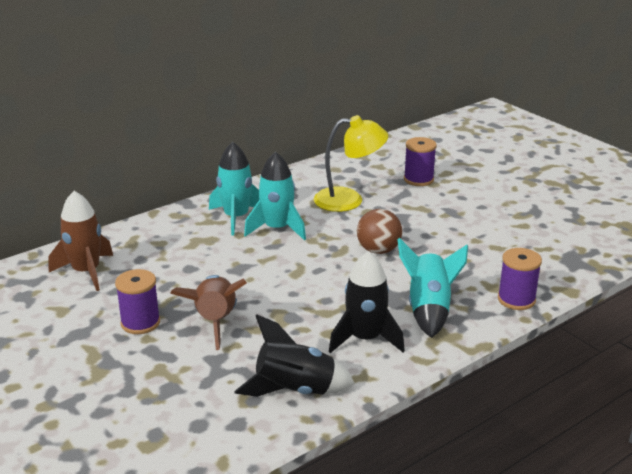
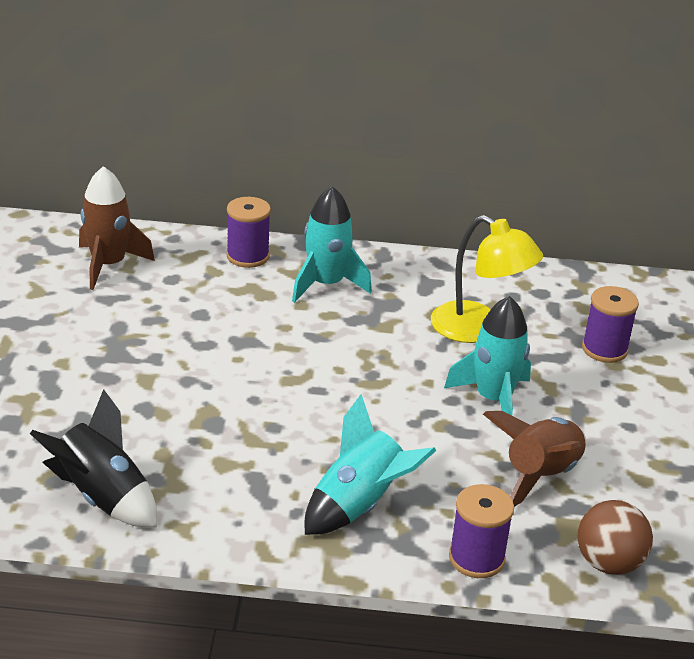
camera: 40 degrees right, 5 degrees up
(140, 323) = (78, 344): purple spool -> purple spool (248, 256)
(215, 322) = (140, 383): brown rocket -> brown rocket (540, 476)
(277, 229) = (348, 320): turquoise rocket -> turquoise rocket (493, 399)
(365, 338) = (245, 491): black rocket -> none
(378, 250) = (415, 406): brown ball -> brown ball (608, 563)

